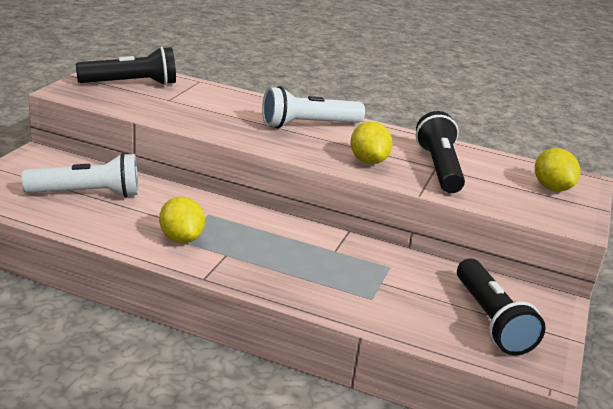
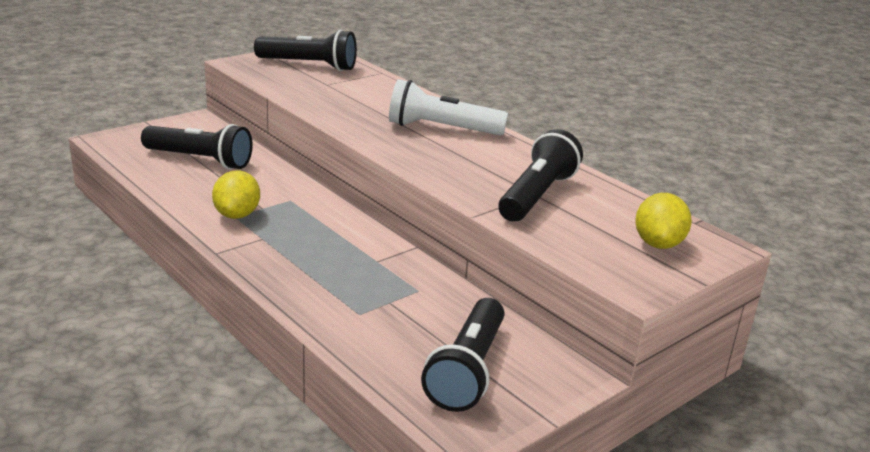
camera: 30 degrees right, 0 degrees up
(87, 194) = (200, 160): white flashlight -> black flashlight
(368, 161) = (460, 173): yellow lemon -> none

